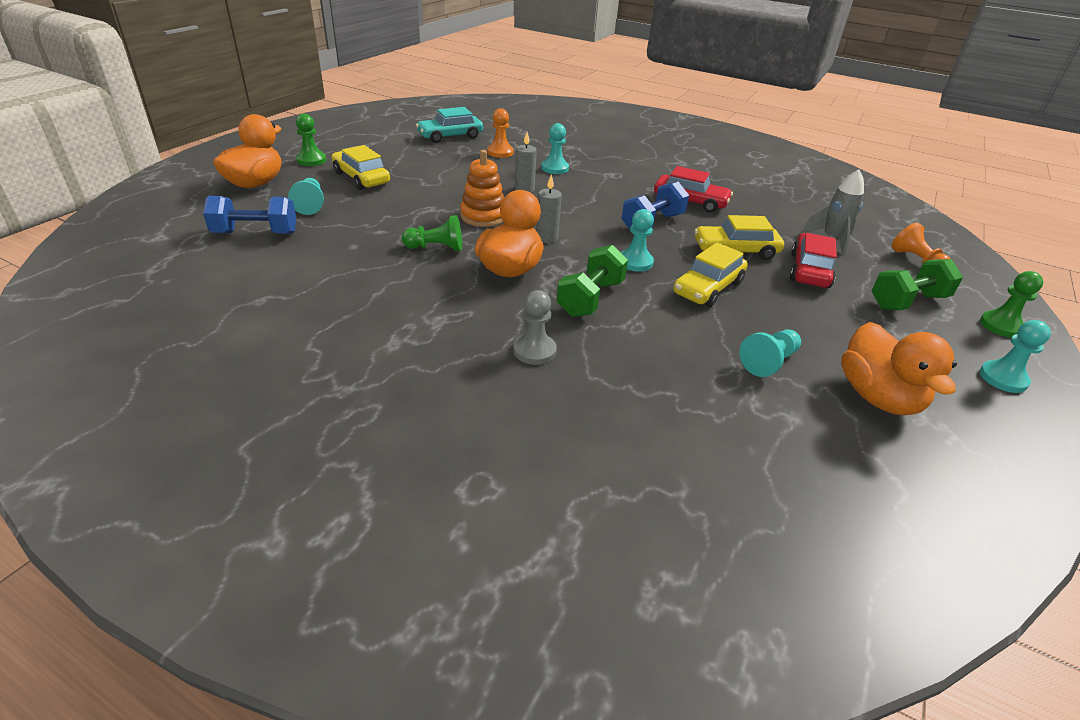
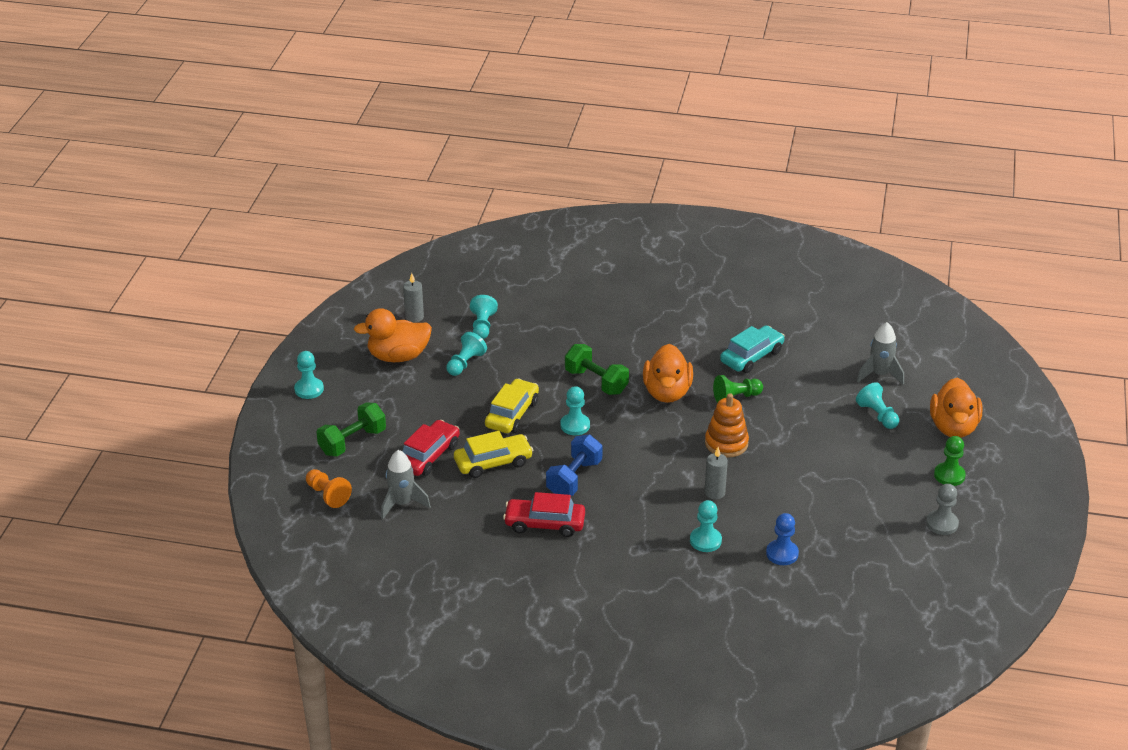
camera: 165 degrees right, 0 degrees up
(255, 233) = (879, 374): blue dumbbell -> grey rocket
(361, 178) = (875, 463): yellow car -> none
(450, 136) = (861, 570): turquoise car -> turquoise car (751, 356)
(500, 152) = (782, 554): orange pawn -> blue pawn
(534, 351) = (614, 335): grey pawn -> grey pawn (942, 524)
(546, 238) = (658, 432): grey candle -> grey candle (414, 317)
(590, 298) = (596, 381): green dumbbell -> green dumbbell turned 60 degrees counterclockwise
(740, 416) = (482, 326): none -> turquoise pawn
(809, 270) = (428, 456): red car -> red car turned 150 degrees counterclockwise
(878, 397) = (398, 356): orange duck -> orange duck turned 75 degrees counterclockwise
(1001, 326) = (286, 436): green pawn -> none

